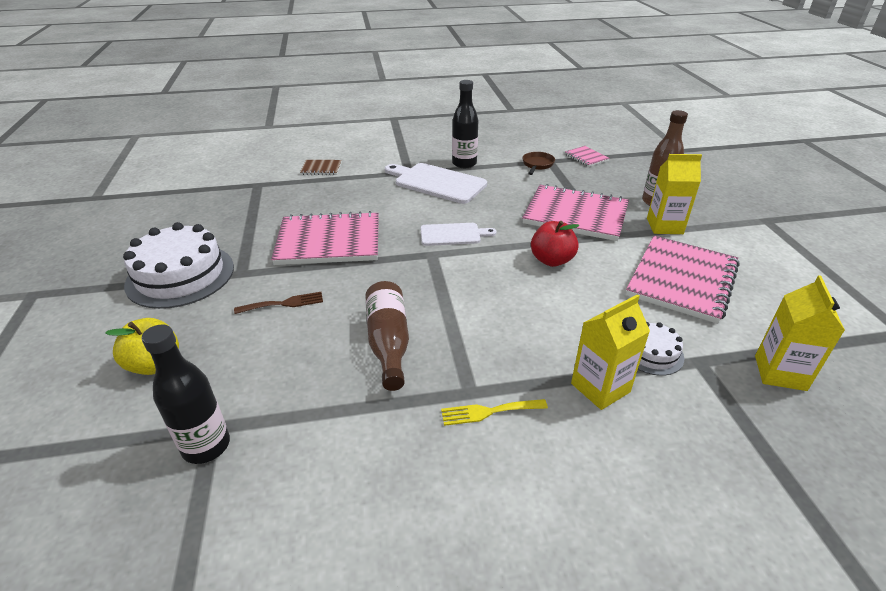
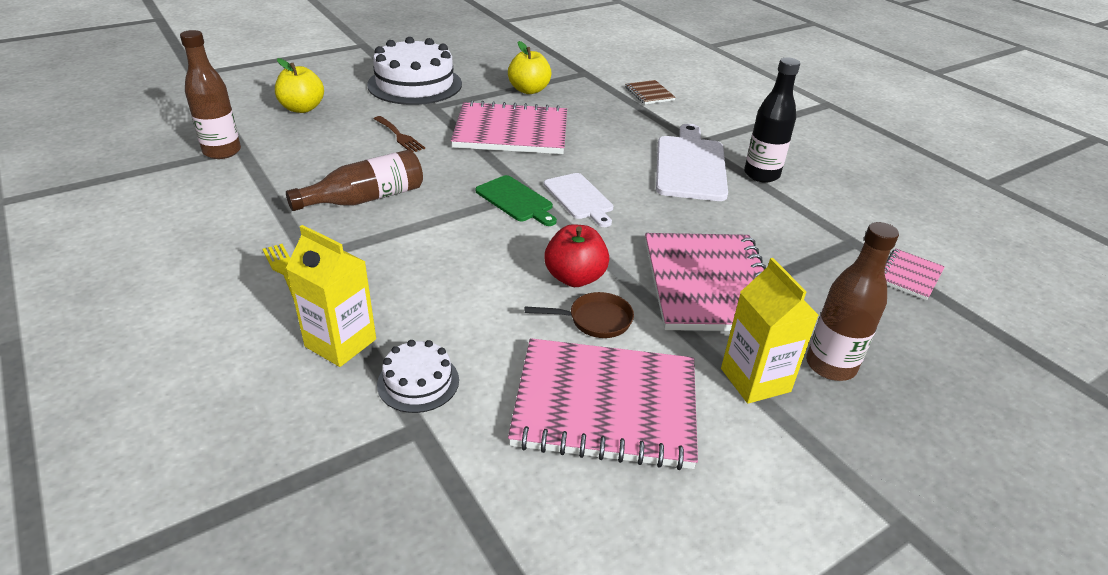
camera: 65 degrees right, 0 degrees up
(206, 446) = (222, 152): black bottle -> brown bottle
(261, 216) = (529, 90): none -> yellow apple
(329, 241) = (511, 132): pink notebook -> pink notebook turned 60 degrees counterclockwise
(440, 262) = (516, 200): none -> green cutting board
(537, 165) = (826, 232): brown pan -> brown pan (595, 320)
(780, 373) = (423, 519): yellow carton -> none

